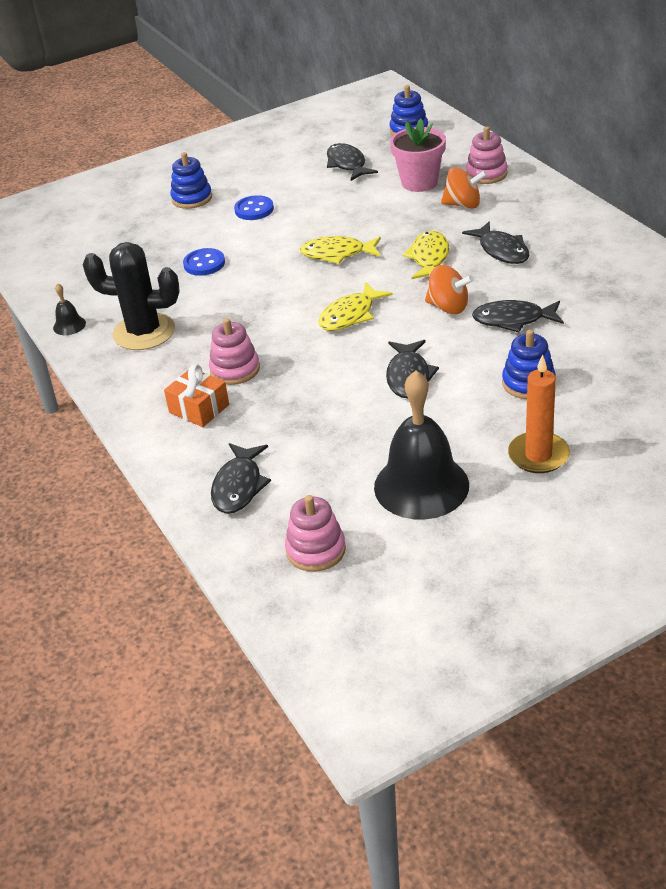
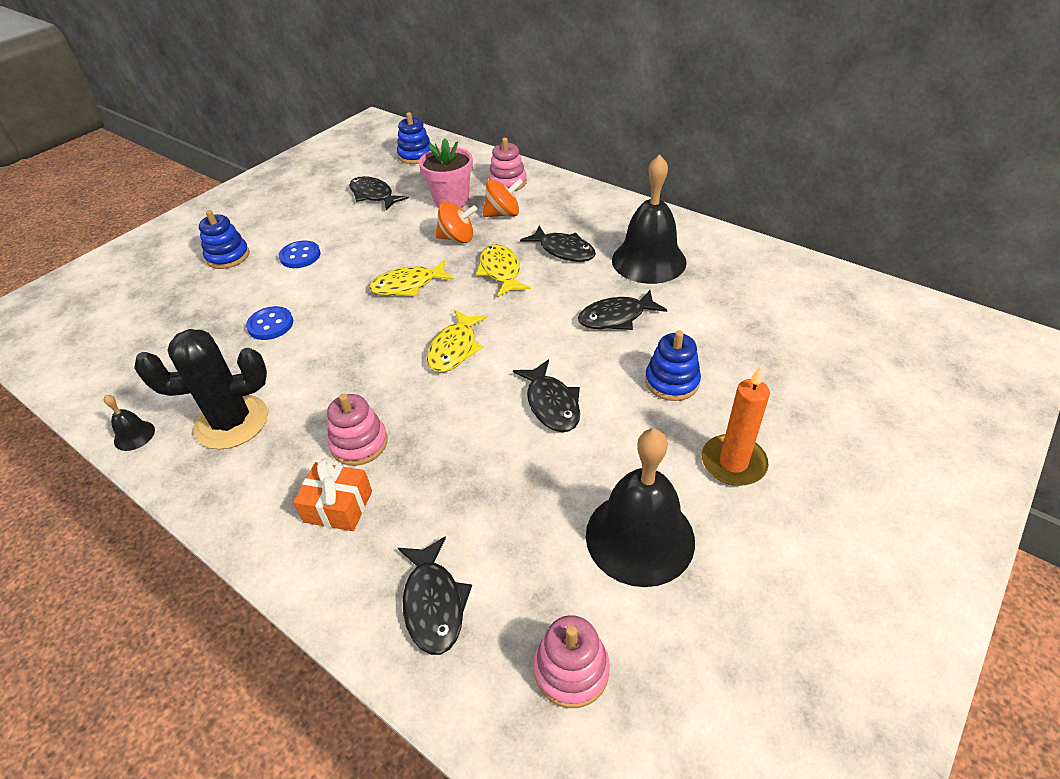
camera: 25 degrees left, 5 degrees up
(448, 307) = (547, 318): orange spinning top -> orange spinning top (457, 238)
(581, 276) = (648, 261): none -> black bell

